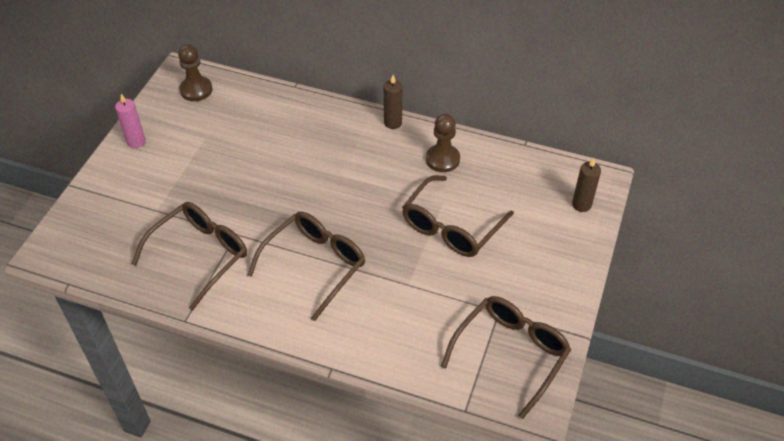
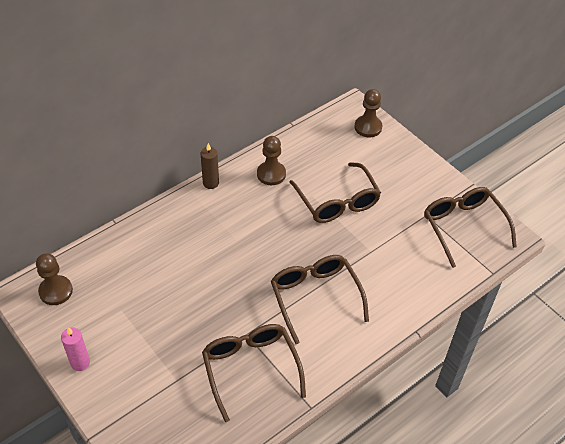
camera: 60 degrees left, 0 degrees up
(581, 205) = (368, 127): brown candle -> brown pawn

